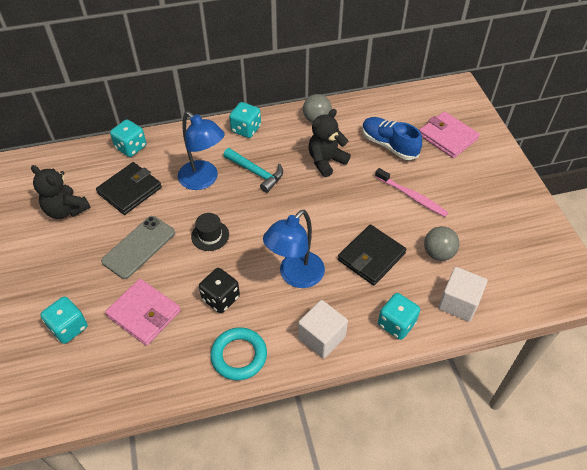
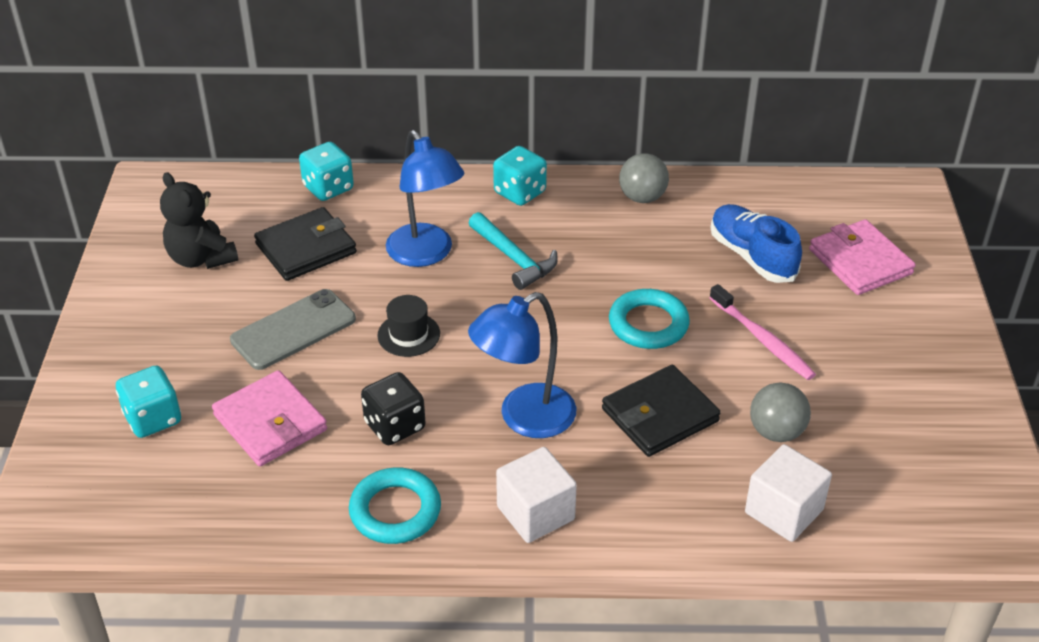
camera: 15 degrees right, 10 degrees down
(326, 161) = (635, 262): black teddy bear -> none
(346, 200) = (648, 324): none -> turquoise ring
(396, 324) = (665, 520): turquoise dice -> none

